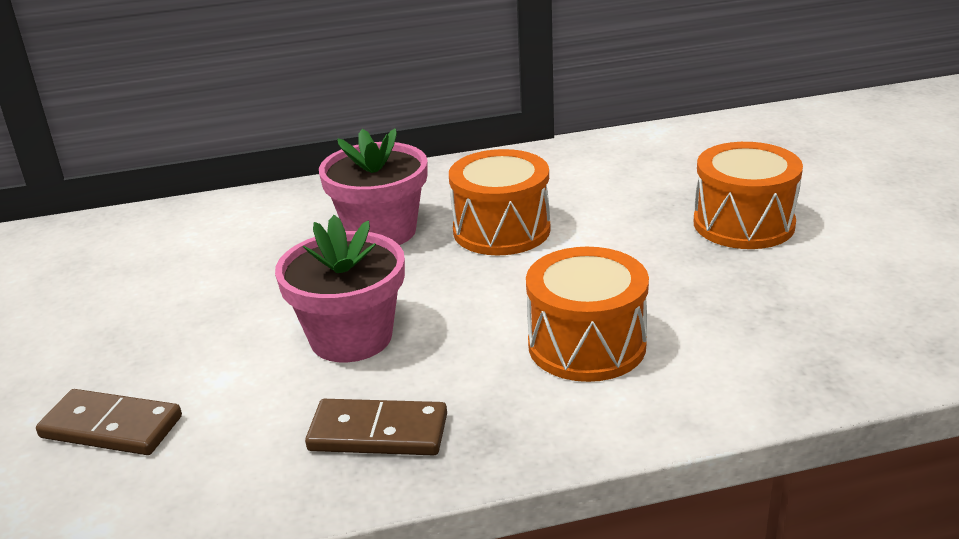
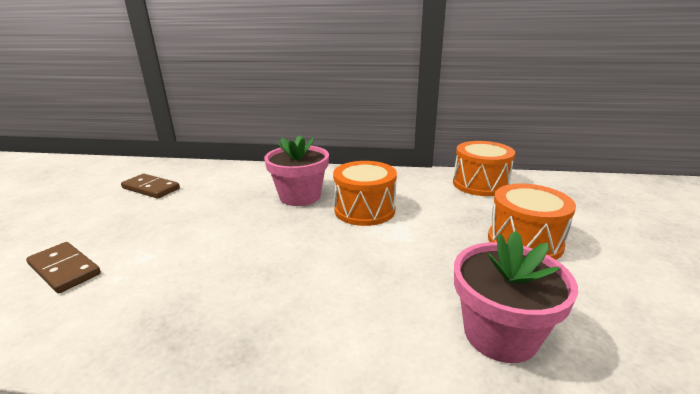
camera: 20 degrees right, 5 degrees down
(351, 337) = (229, 252): pink flower pot -> pink flower pot (500, 334)
(378, 432) = (182, 322): brown domino -> brown domino (151, 188)
(586, 345) = (361, 300): orange drum -> orange drum (480, 184)

